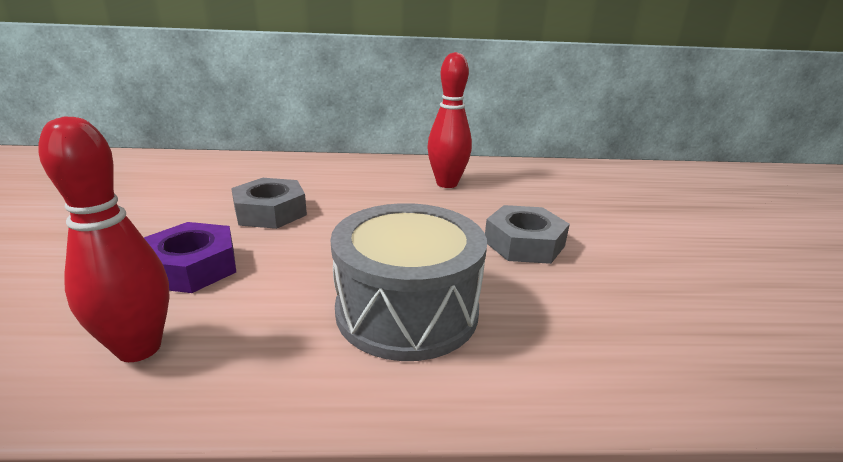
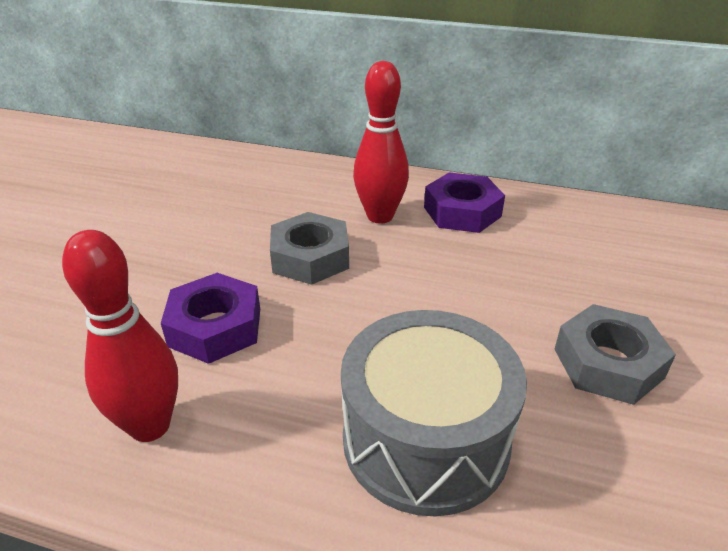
camera: 20 degrees right, 10 degrees up
(387, 174) = (462, 212): none -> purple nut
(447, 184) = (536, 240): red bowling pin -> red bowling pin (380, 216)

